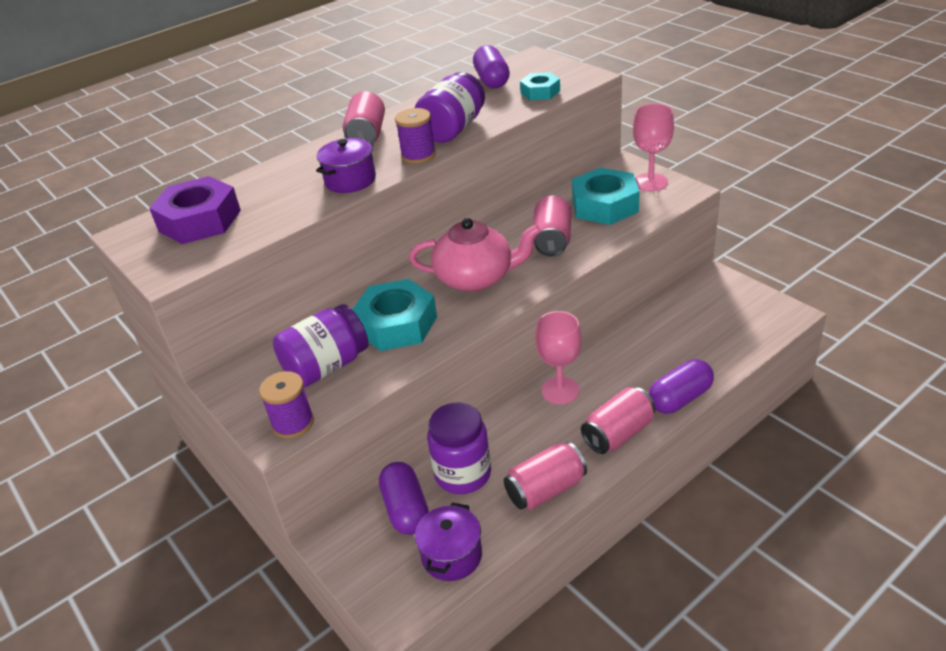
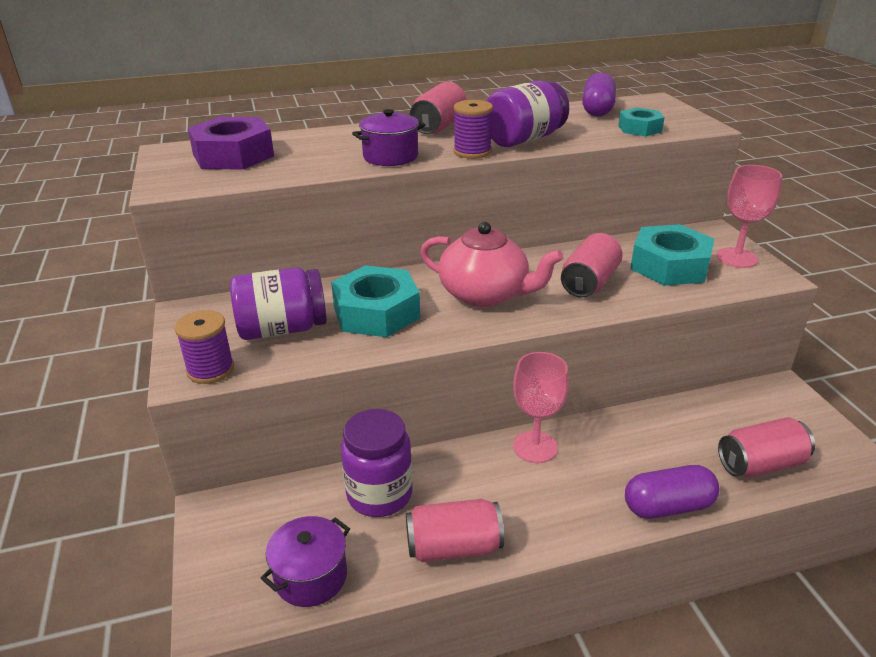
camera: 20 degrees right, 5 degrees down
(406, 509) = (300, 507): purple capsule -> none
(618, 433) = (572, 518): pink can -> pink can (760, 464)

